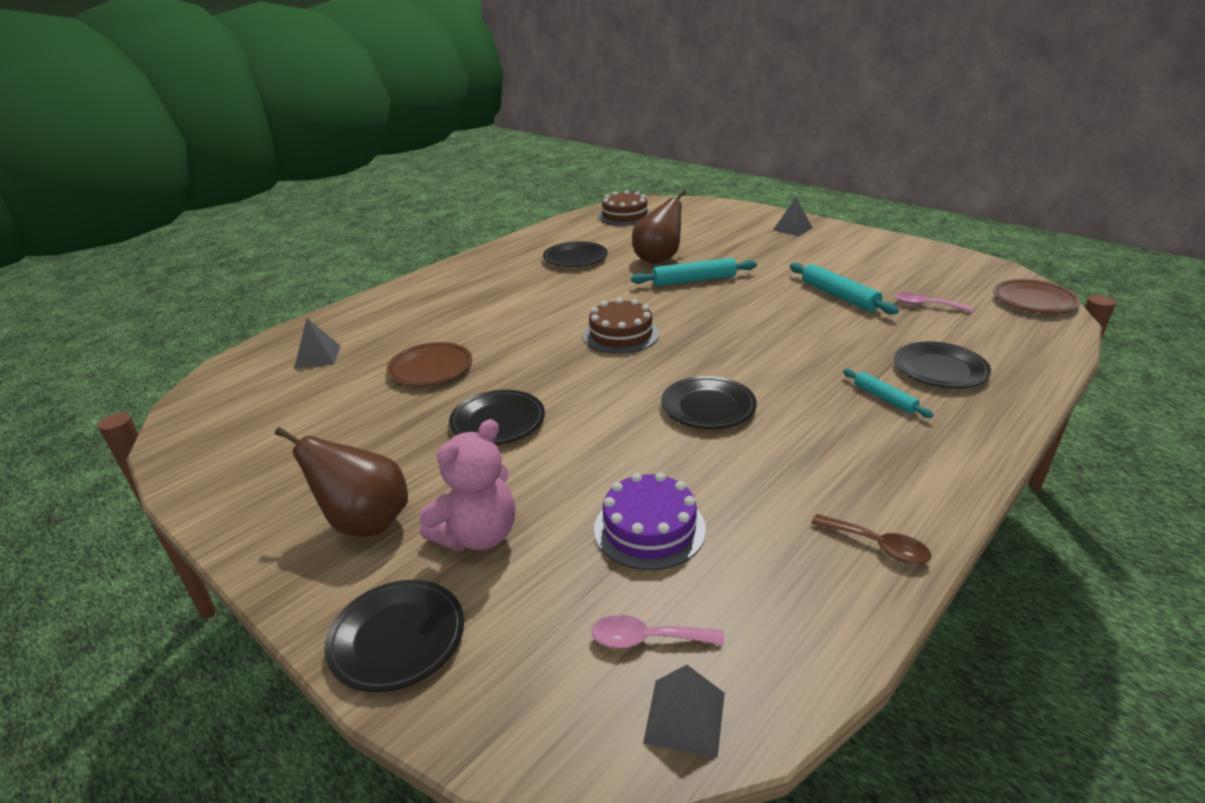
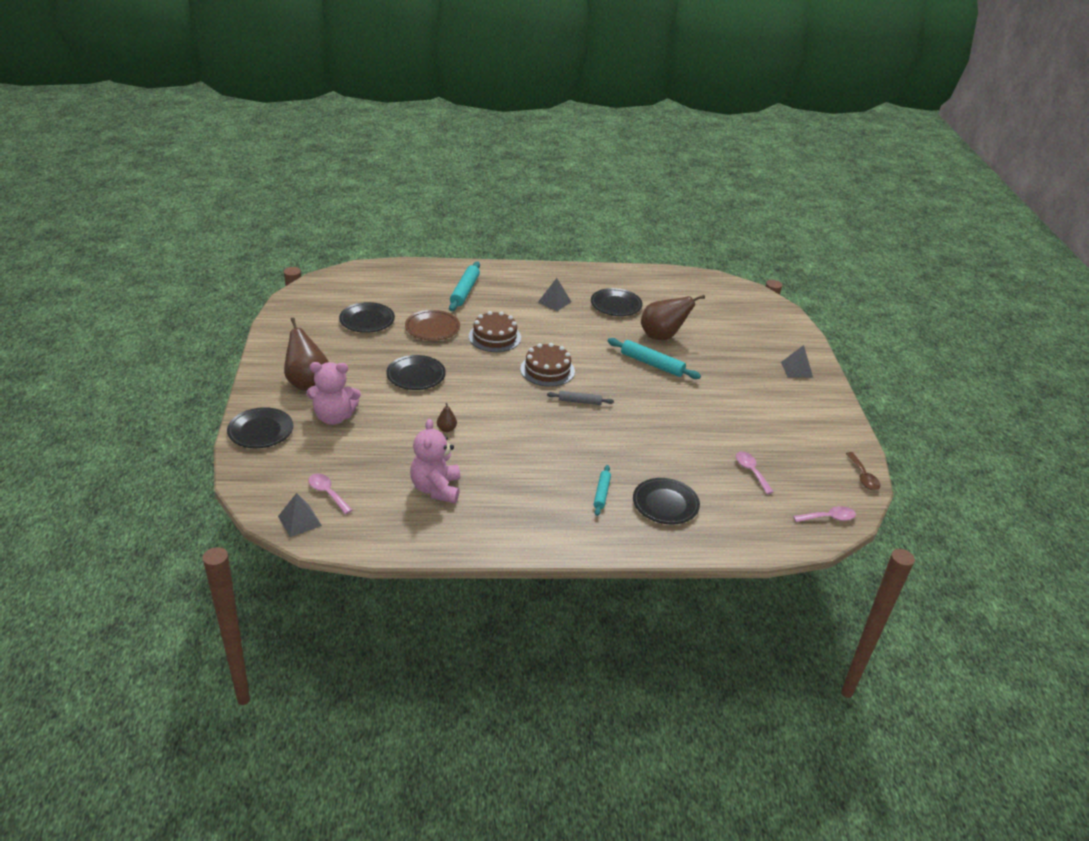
camera: 40 degrees right, 5 degrees up
(317, 356) = (398, 288): grey pyramid -> grey pyramid (554, 302)
(625, 215) = (708, 290): brown cake -> brown cake (494, 337)
(635, 449) = (446, 429): none -> brown pear
(649, 529) = (393, 462): purple cake -> none
(702, 340) = (580, 401): none -> grey rolling pin
(708, 407) = (512, 435): black plate -> black plate (367, 320)
(752, 518) = (436, 489): none -> pink teddy bear
(839, 296) = (713, 430): turquoise rolling pin -> turquoise rolling pin (464, 291)
(877, 546) = (460, 535): brown spoon -> brown spoon (863, 477)
(1033, 301) = (828, 518): brown plate -> pink spoon

